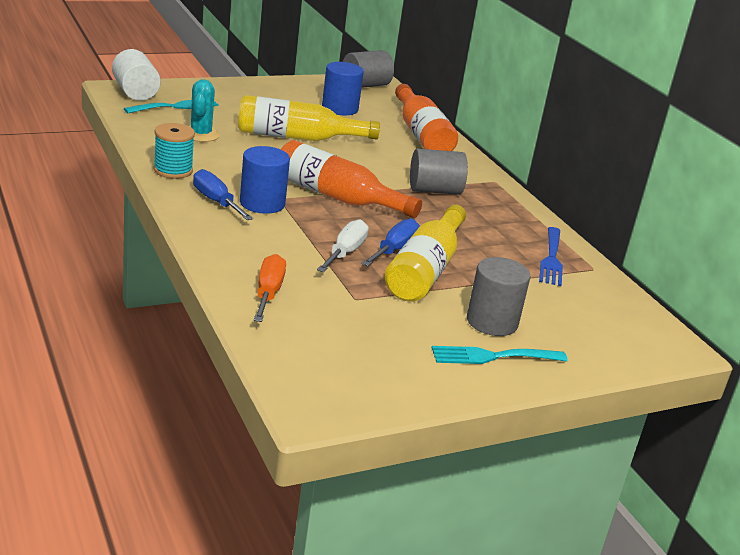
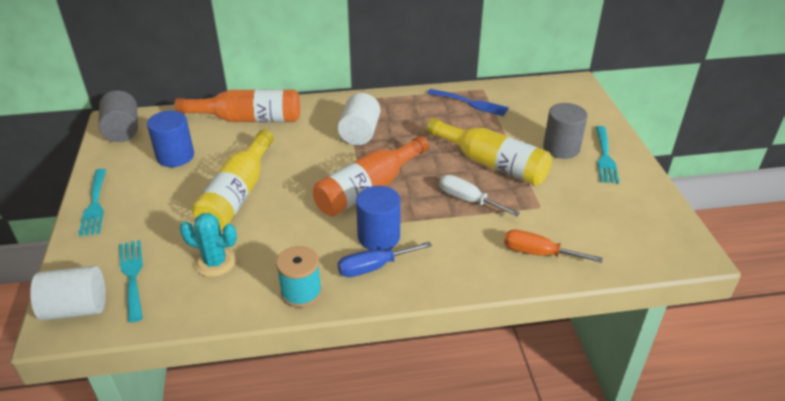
camera: 70 degrees left, 10 degrees up
(256, 86) = (95, 205): none -> turquoise fork
(394, 249) = (461, 173): blue screwdriver -> none
(434, 190) = (359, 133): grey cylinder -> white cylinder

